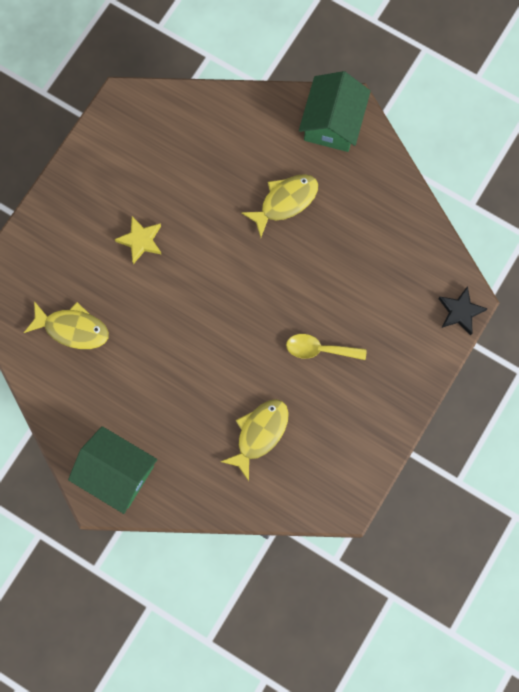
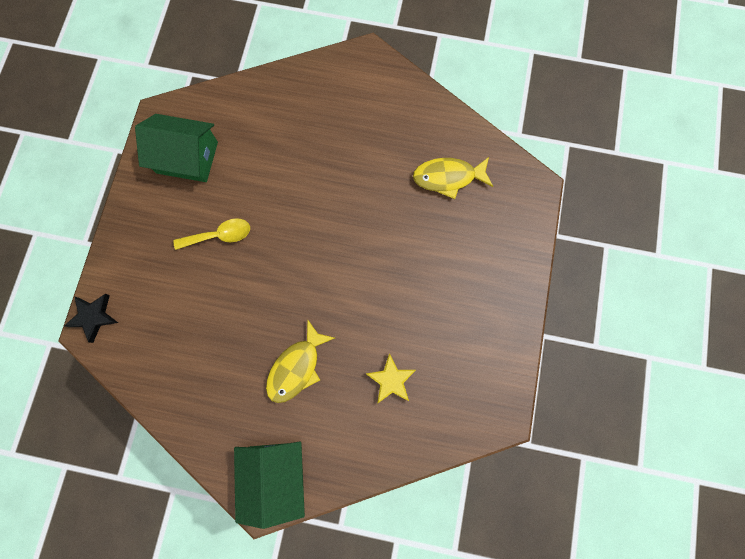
camera: 160 degrees right, 0 degrees up
(116, 472) = (360, 79): green house -> green house (187, 157)
(141, 240) = (421, 277): yellow star -> yellow star (391, 380)
(259, 434) = (251, 147): yellow fish -> none

